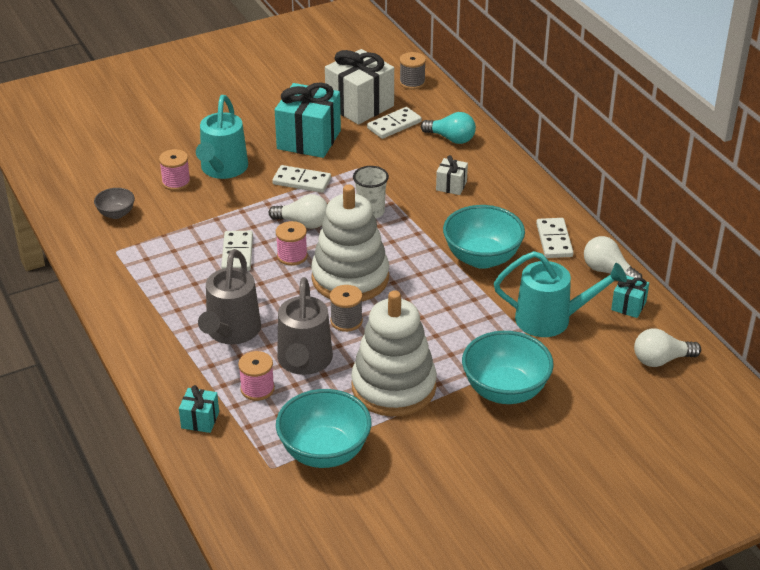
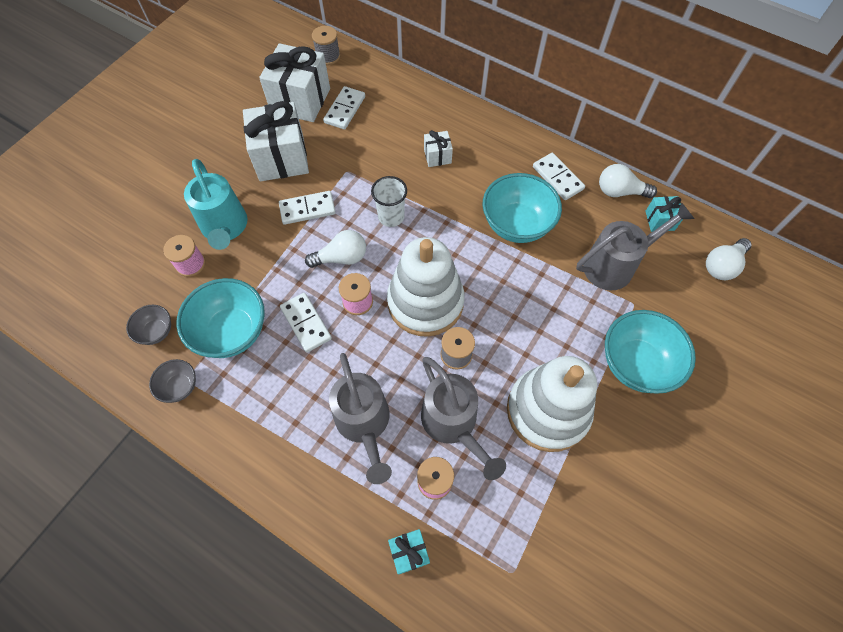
camera: 30 degrees left, 25 degrees up
(107, 253) = (180, 386): none -> grey bowl
(309, 140) = (281, 158): turquoise gift -> white gift
(324, 452) = (544, 524): turquoise bowl -> turquoise bowl (232, 332)
(451, 138) = (402, 104): turquoise light bulb -> none
(552, 319) = (616, 265): turquoise watering can -> grey watering can

